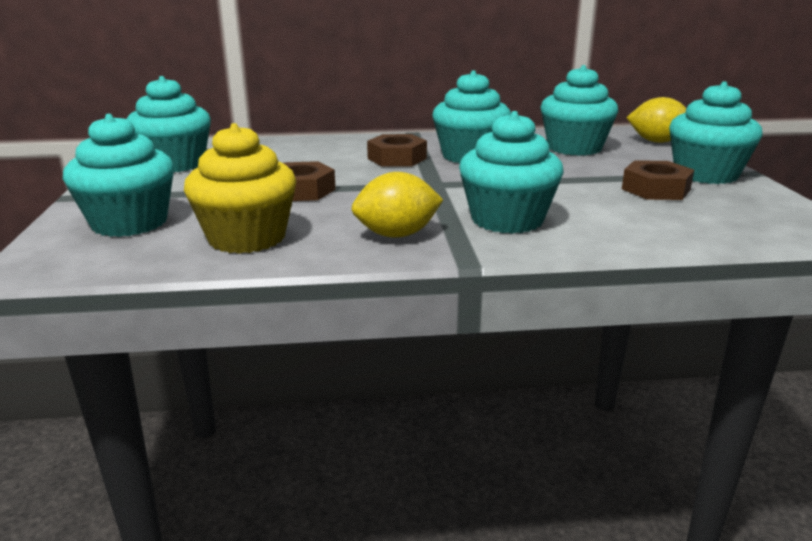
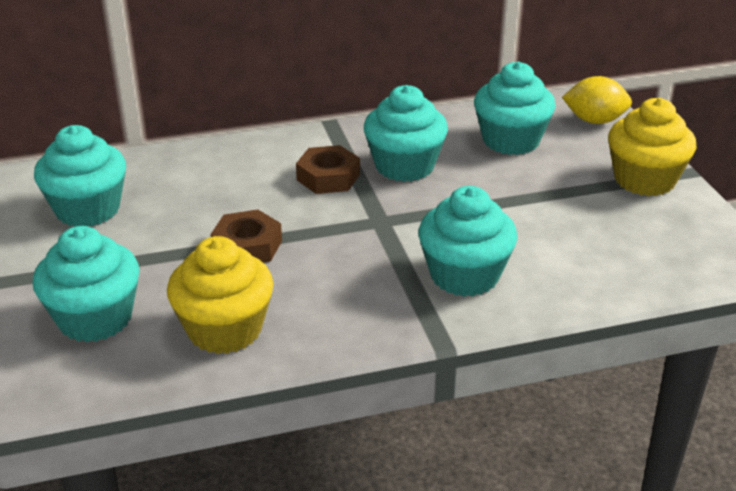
camera: 10 degrees left, 10 degrees up
(397, 235) = (367, 310): yellow lemon -> none
(656, 189) = (598, 211): brown nut -> none
(705, 174) = (644, 180): turquoise cupcake -> yellow cupcake

